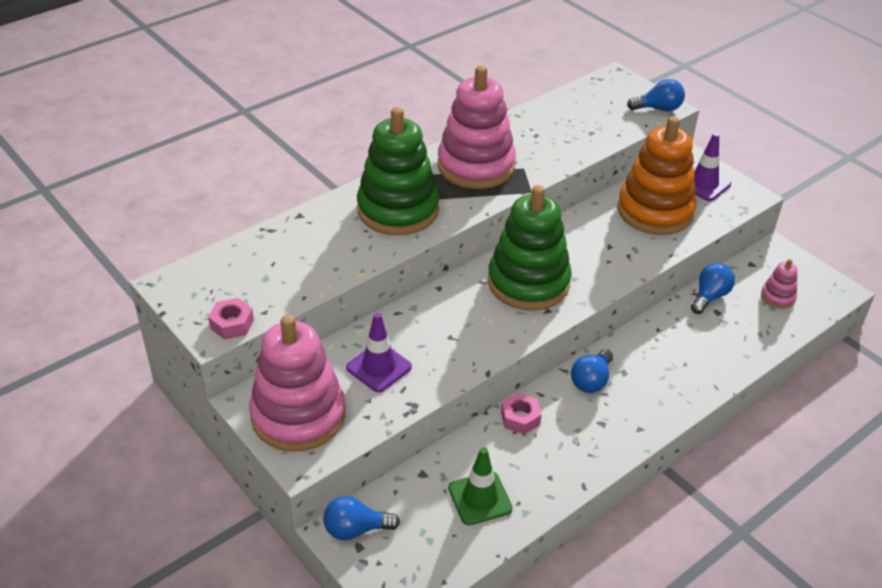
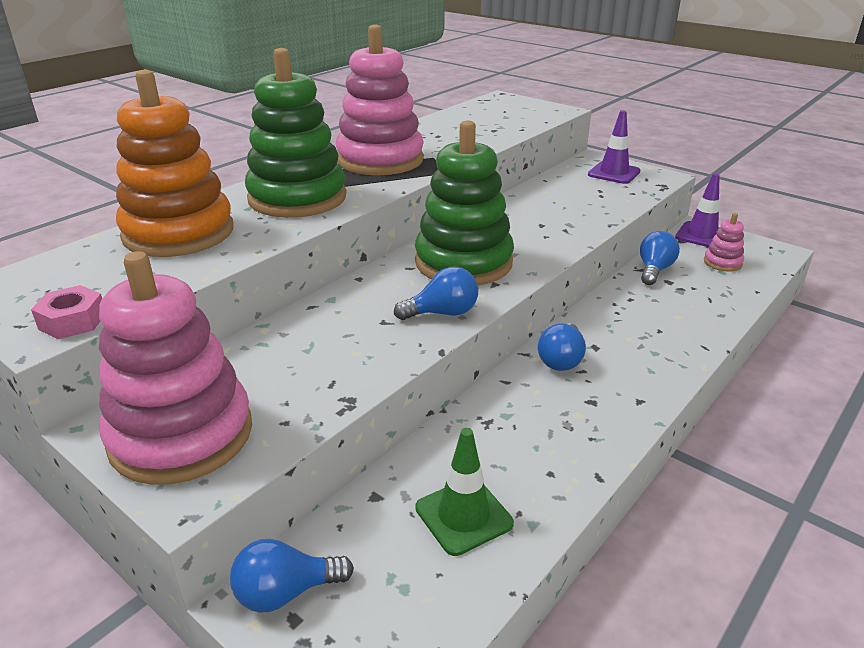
camera: 10 degrees left, 10 degrees down
(379, 367) = (294, 364): purple traffic cone -> purple traffic cone (701, 235)
(520, 418) = (489, 410): pink nut -> none
(655, 211) = (576, 195): orange stacking toy -> orange stacking toy (178, 233)
(658, 109) = (552, 111): blue light bulb -> blue light bulb (442, 313)

